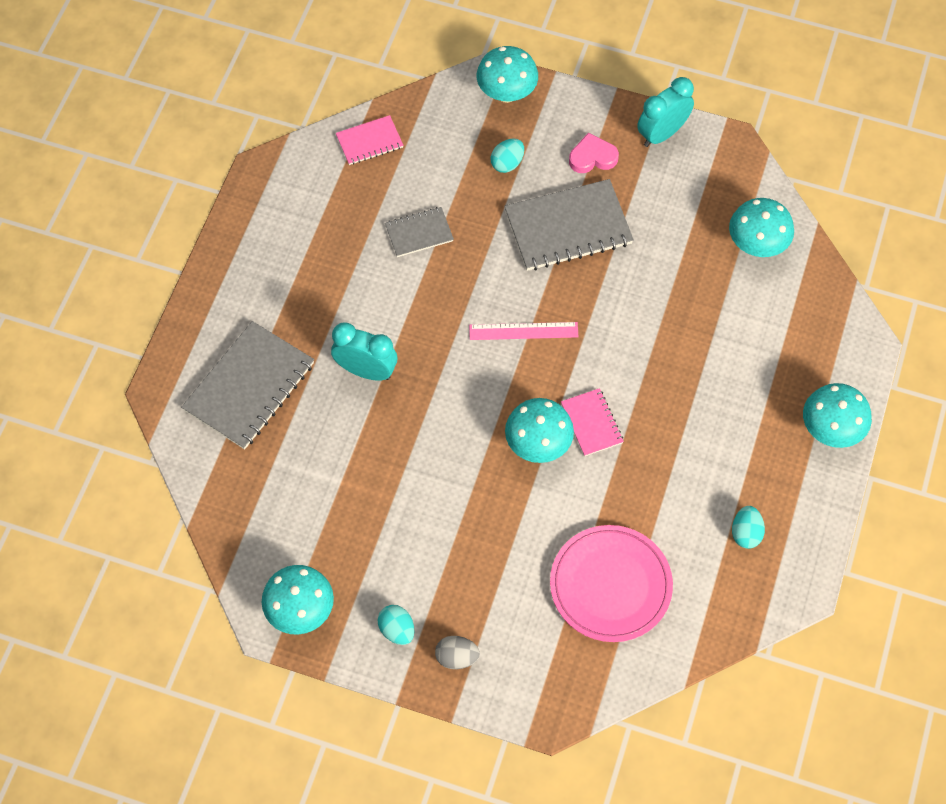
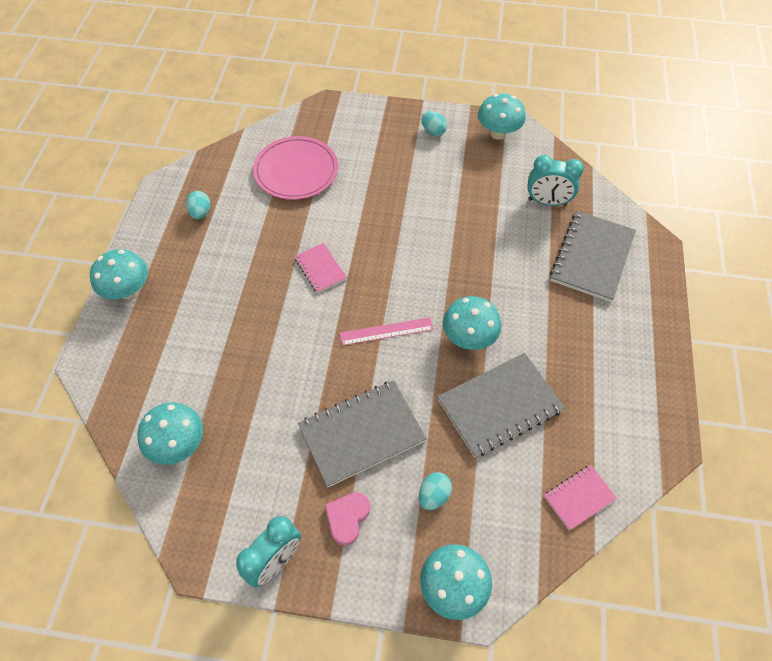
camera: 170 degrees right, 5 degrees down
(366, 371) = (506, 282): turquoise clock -> turquoise clock (547, 202)
(419, 233) = (499, 406): grey notebook -> grey notebook, size x1.87
(456, 657) = (391, 123): grey egg -> none
(538, 444) = (360, 249): turquoise mushroom -> turquoise mushroom (468, 338)
(592, 157) = (347, 518): pink heart -> pink heart turned 135 degrees clockwise

